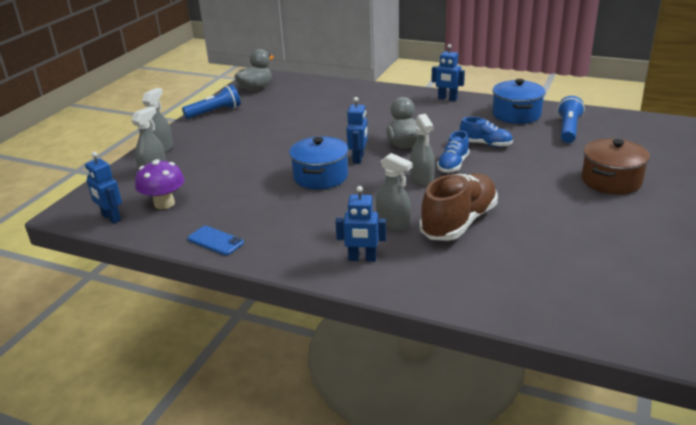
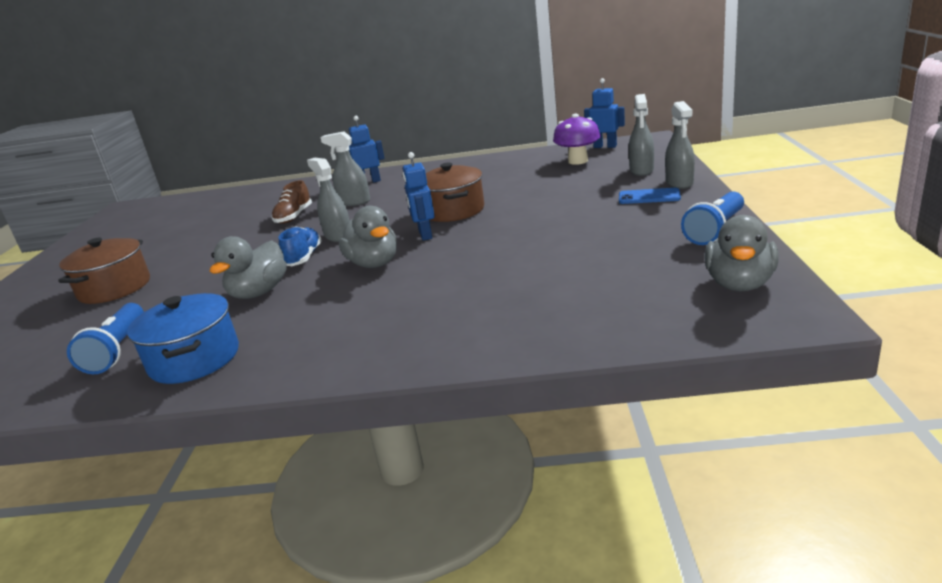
camera: 160 degrees right, 5 degrees down
(215, 241) = (495, 160): blue phone -> blue phone (649, 197)
(320, 176) = (453, 211): blue pot -> brown pot
(447, 99) = (327, 363): blue robot -> none
(459, 222) = (294, 217): brown shoe -> brown shoe, size x0.56
(485, 144) = (259, 292): blue shoe -> grey duck

